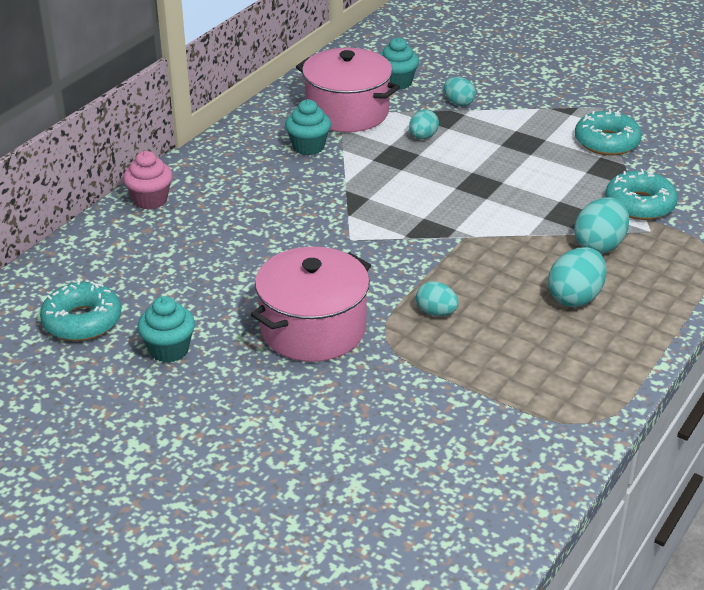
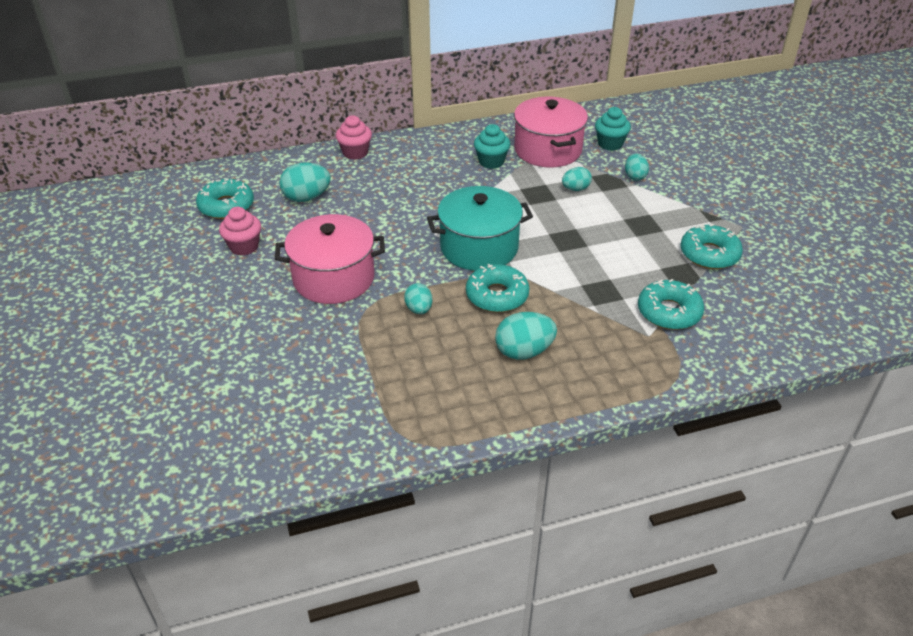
camera: 40 degrees right, 5 degrees up
(169, 350) = (244, 247): turquoise cupcake -> pink cupcake
(411, 230) = (479, 247): none -> turquoise pot
(487, 264) = (497, 296): none -> turquoise donut
(599, 245) = (594, 325): turquoise egg -> turquoise egg (306, 197)

